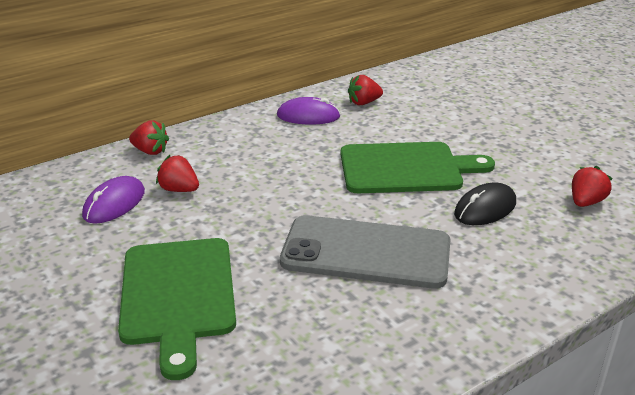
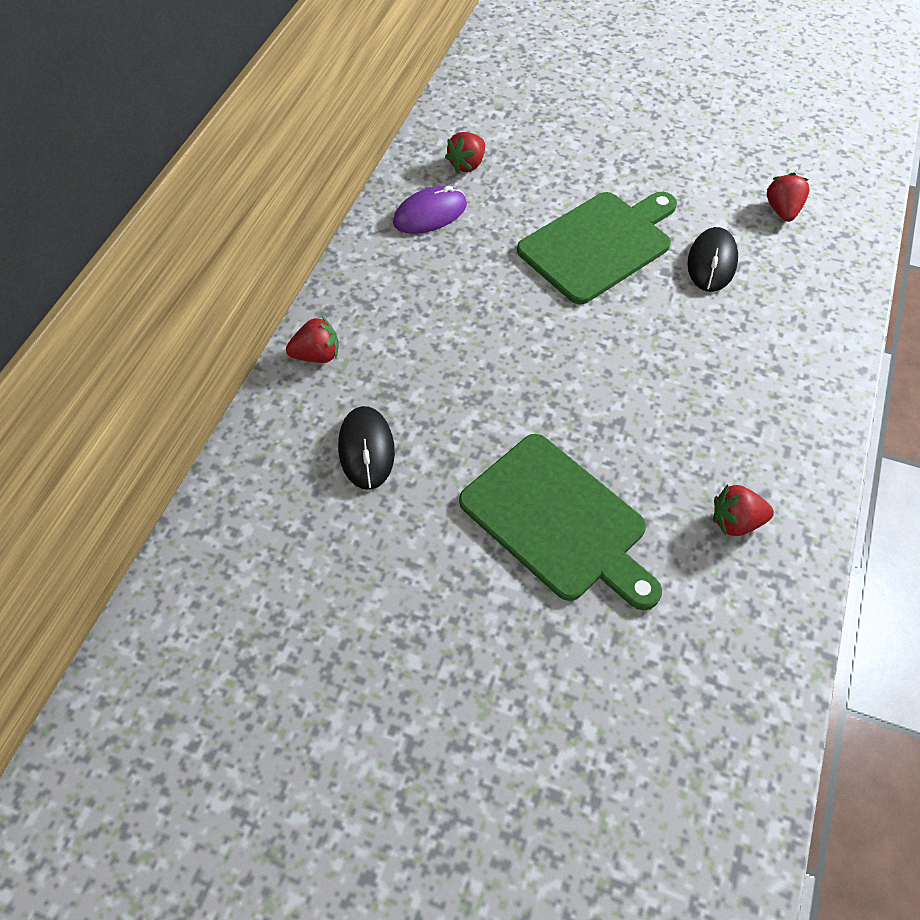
camera: 35 degrees left, 25 degrees up
(114, 203) = (366, 449): purple mouse -> black mouse
(179, 190) = (412, 393): red strawberry -> red strawberry (736, 521)
(366, 253) = (665, 374): grey phone -> none

